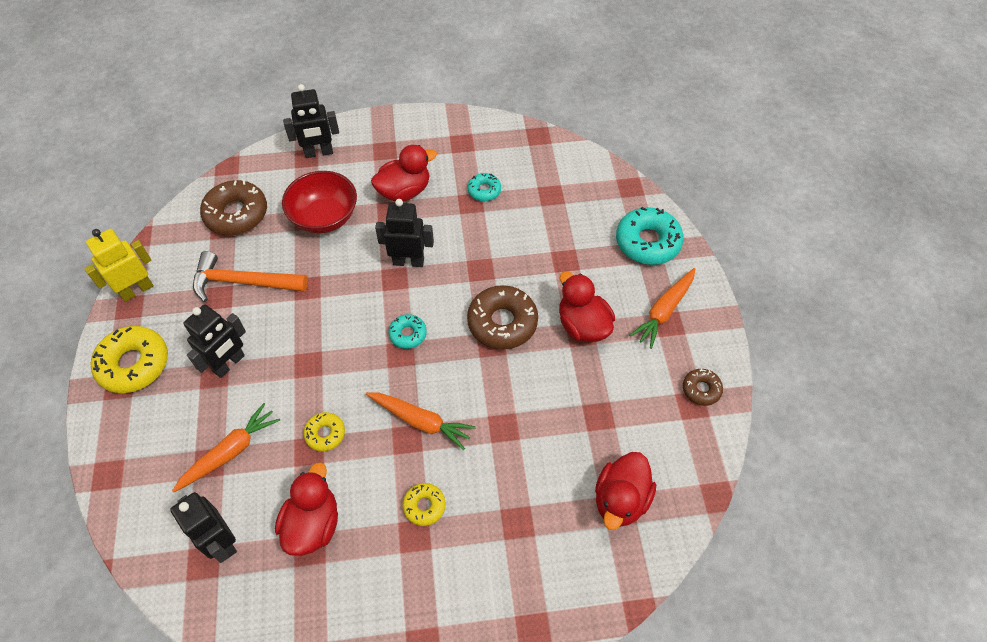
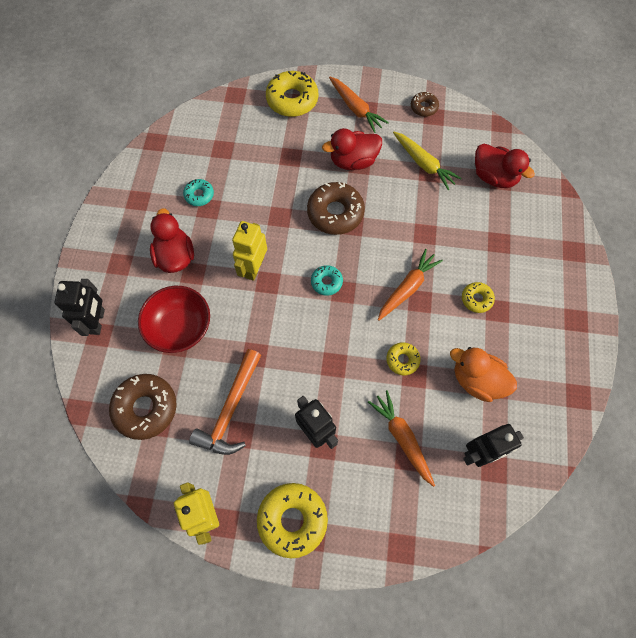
camera: 75 degrees left, 10 degrees up
(313, 524) = (477, 380): red duck -> orange duck
(408, 261) = (254, 268): black robot -> yellow robot
(609, 406) = (423, 164): none -> yellow carrot
(647, 242) = (292, 100): turquoise donut -> yellow donut

